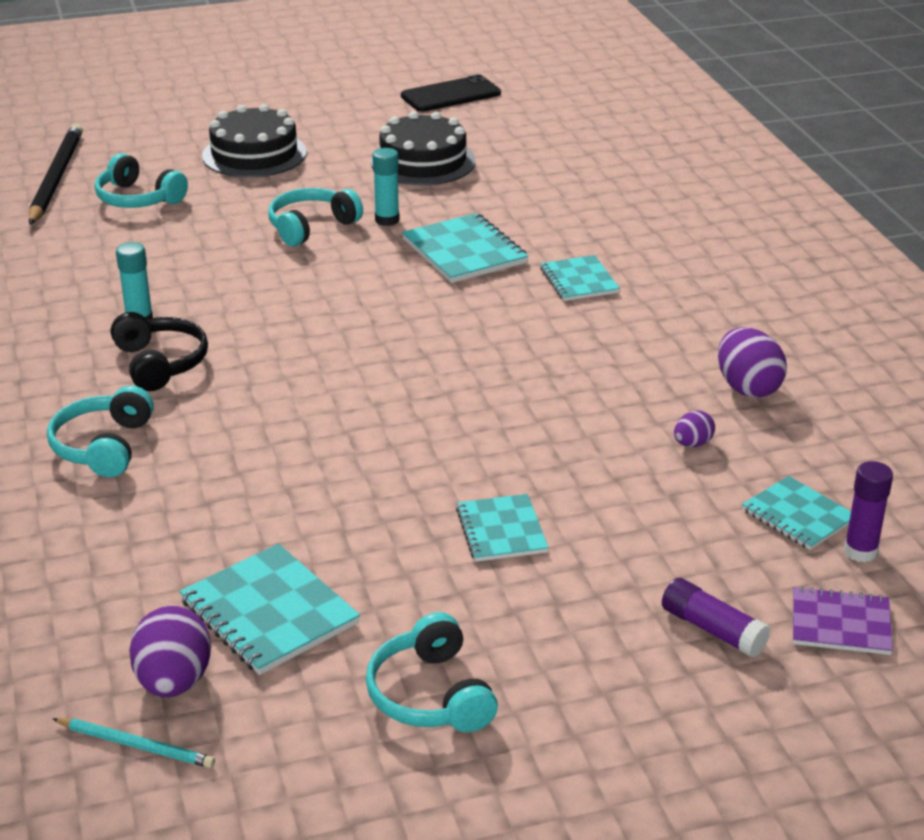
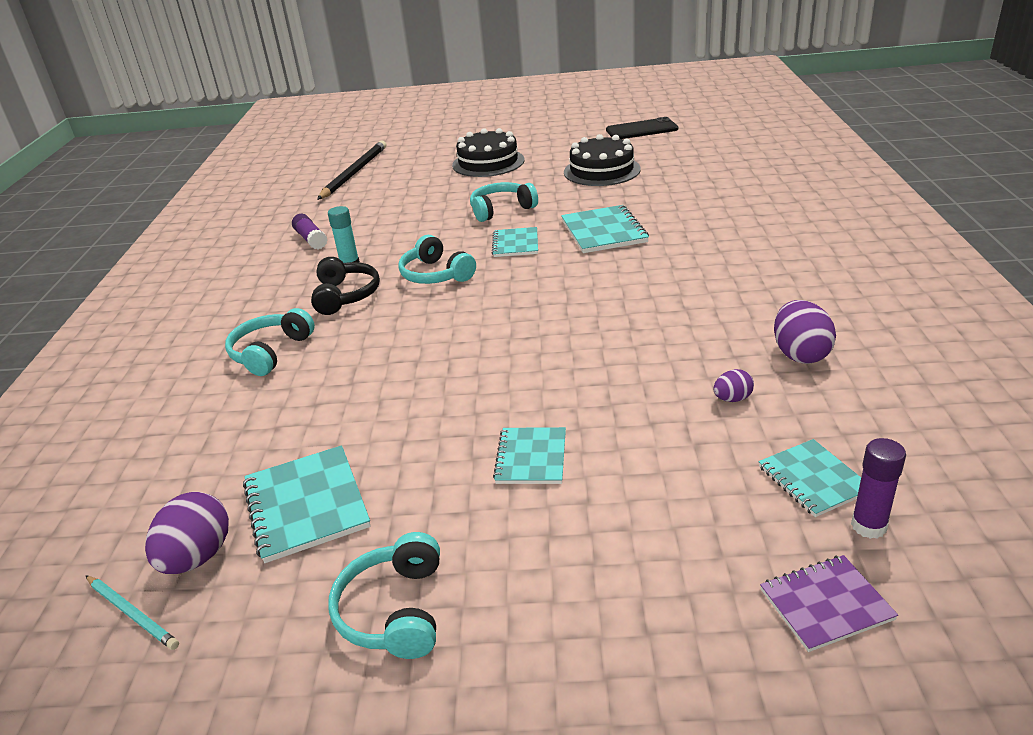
camera: 20 degrees right, 0 degrees up
(138, 199) = (397, 187): turquoise headphones -> turquoise headphones (435, 275)
(387, 220) = (557, 207): turquoise glue stick -> none
(579, 281) = (684, 257): turquoise notebook -> turquoise notebook (515, 244)
(712, 630) = (688, 588): purple glue stick -> purple glue stick (311, 239)
(840, 624) = (826, 604): purple notebook -> purple notebook turned 45 degrees counterclockwise

